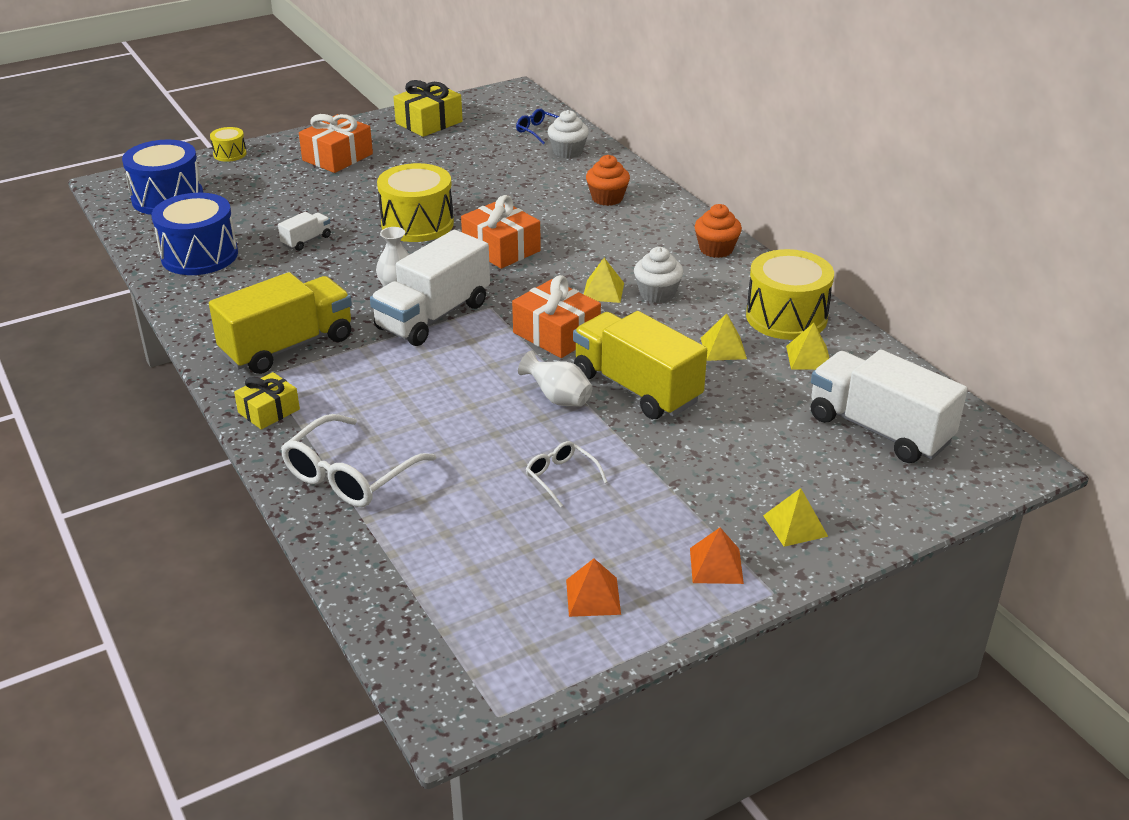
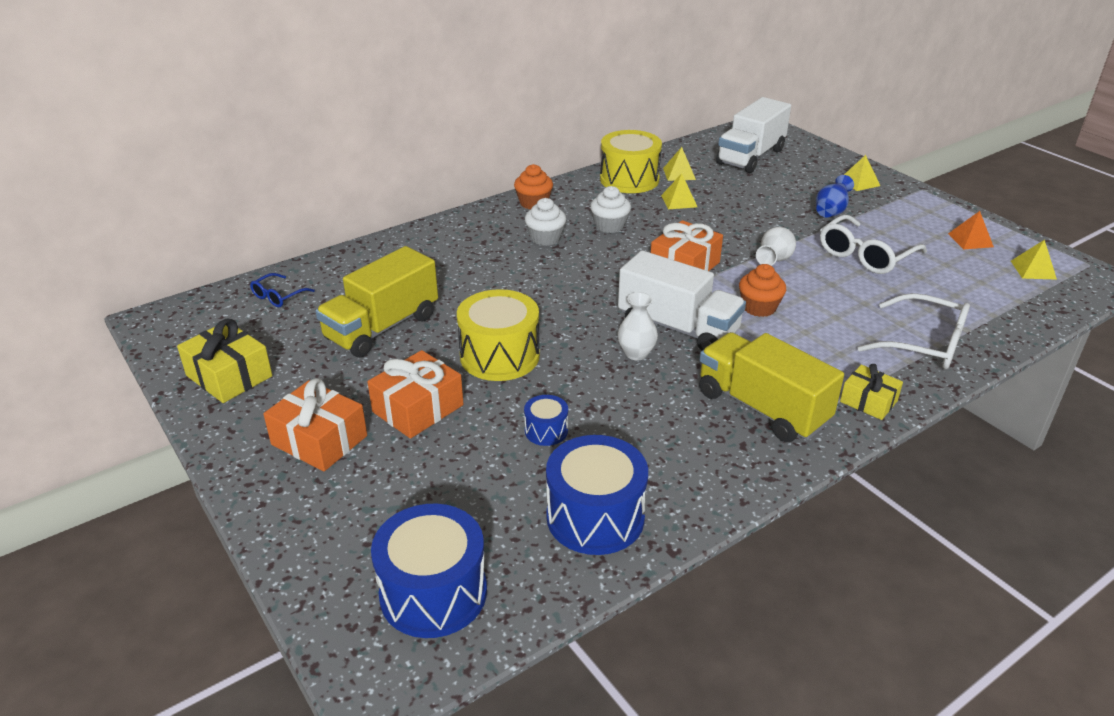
camera: 95 degrees left, 0 degrees up
(230, 154) = (288, 554): yellow drum -> none
(306, 241) = (546, 431): white truck -> blue drum
(501, 248) = (546, 301): orange gift -> orange gift (418, 408)
(561, 477) = (865, 255): white glasses -> white glasses, size x1.87
(568, 151) = (335, 276): white cupcake -> white cupcake (545, 238)
(603, 291) = (611, 248): yellow pyramid -> yellow pyramid (1033, 270)
(607, 198) = (442, 252): orange cupcake -> orange cupcake (759, 307)
(636, 388) = (744, 231): yellow truck -> yellow truck (382, 327)
(690, 473) = (831, 212): none -> blue vase
(716, 565) = (912, 204): orange pyramid -> none

